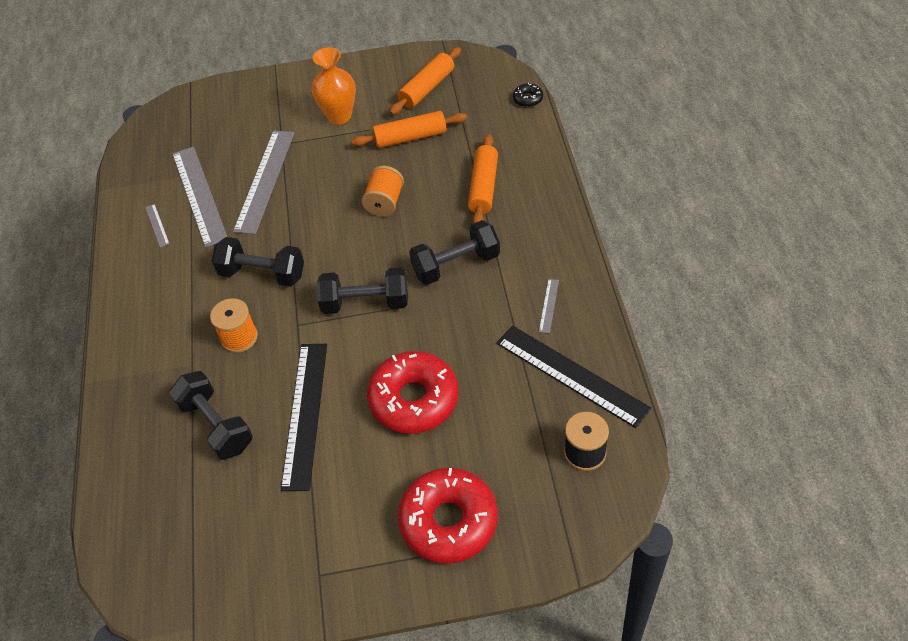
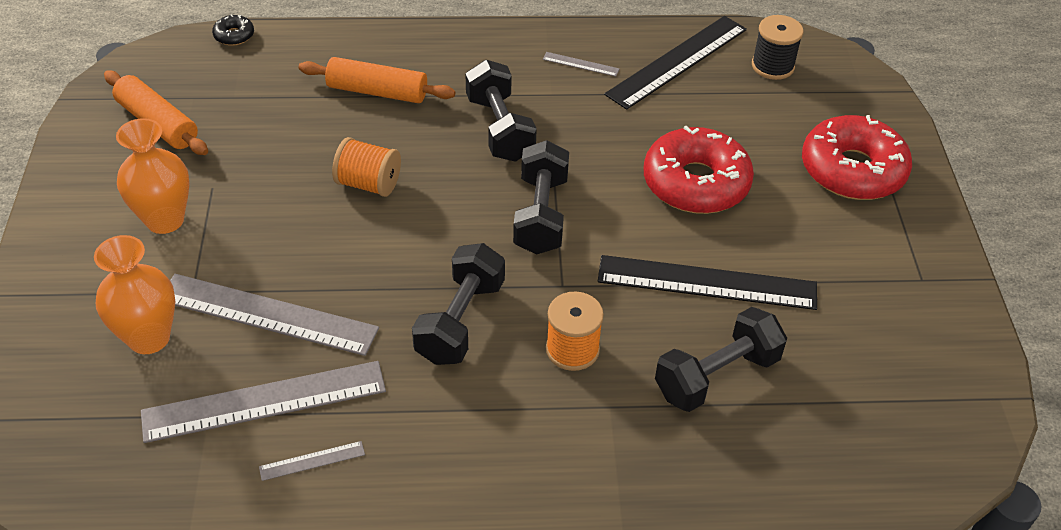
camera: 90 degrees left, 5 degrees down
(245, 136) = (149, 338): none -> orange vase
(410, 137) = (251, 148): orange rolling pin -> none

